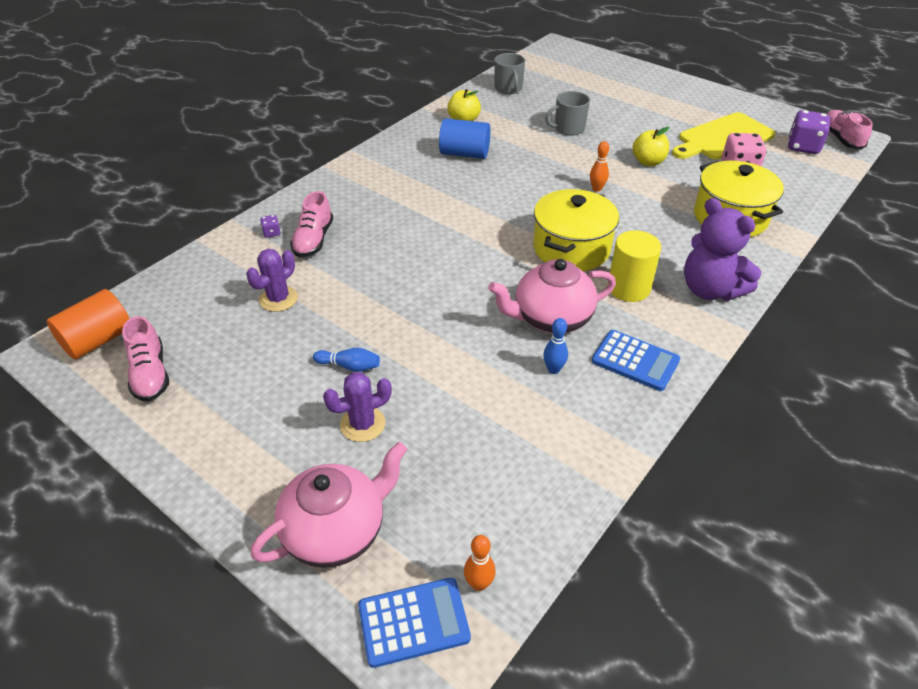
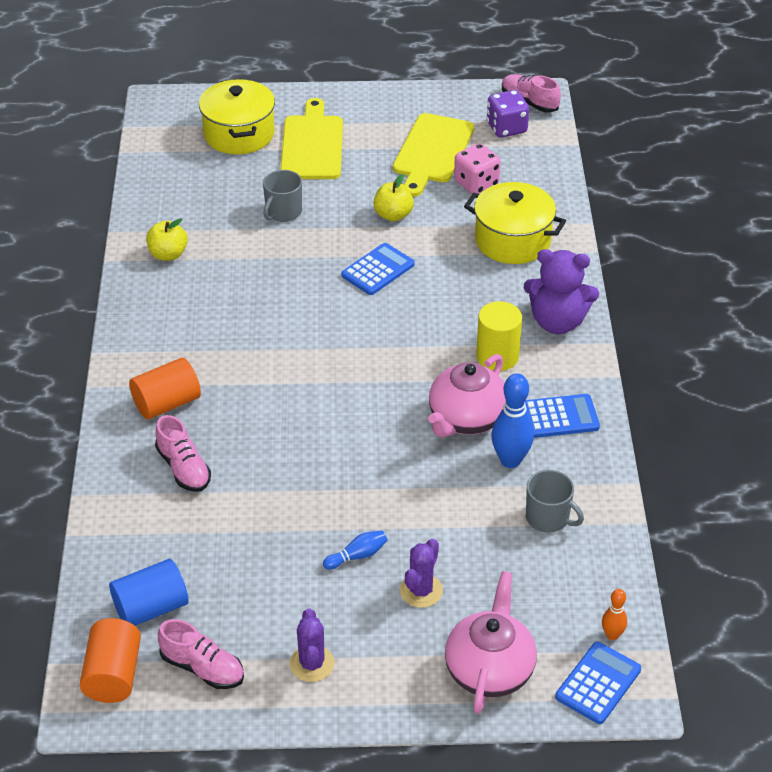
camera: 40 degrees left, 0 degrees up
(272, 233) = (134, 485): purple dice -> none
(278, 299) = (225, 540): purple cactus -> purple cactus (312, 664)
(354, 198) = (167, 403): none -> orange cylinder
(464, 154) = (215, 295): blue cylinder -> blue cylinder (151, 608)
(508, 88) = (169, 189): grey mug -> grey mug (548, 518)
(553, 369) = (510, 460): blue bowling pin -> blue bowling pin, size x1.82
(571, 248) = (417, 345): yellow pot -> yellow pot (239, 134)
(597, 189) = (378, 270): orange bowling pin -> blue calculator
(634, 101) = (312, 145): none -> yellow cutting board

